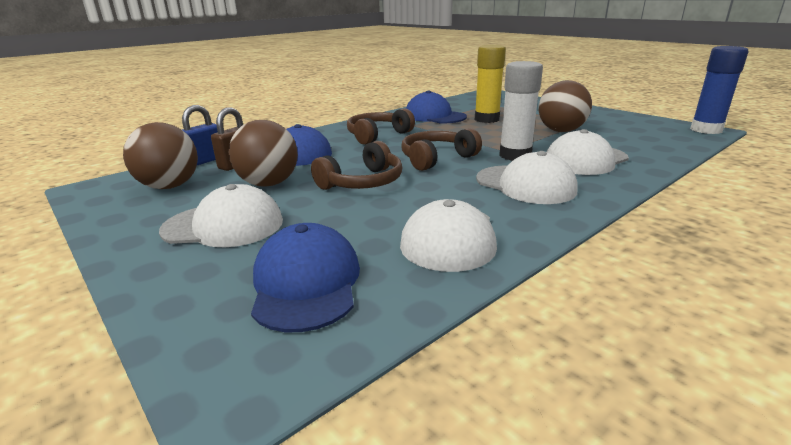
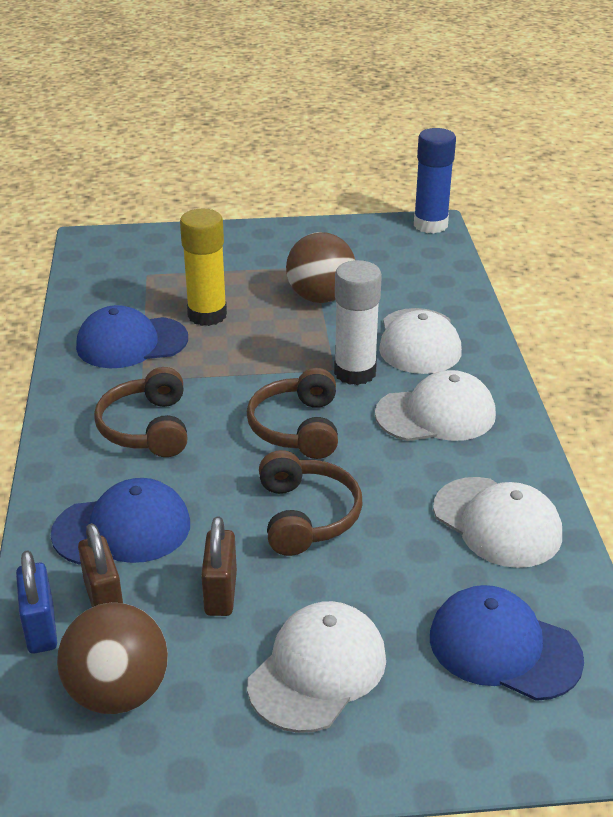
camera: 55 degrees left, 10 degrees up
(268, 184) = (220, 593): brown ball -> brown padlock

